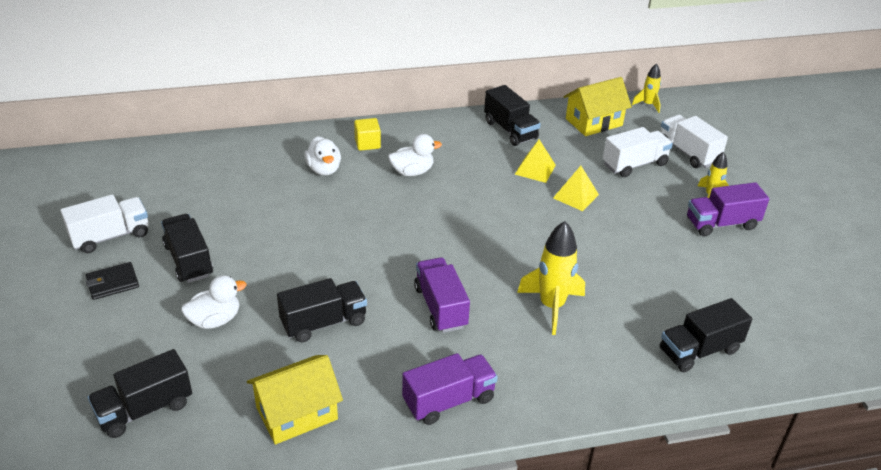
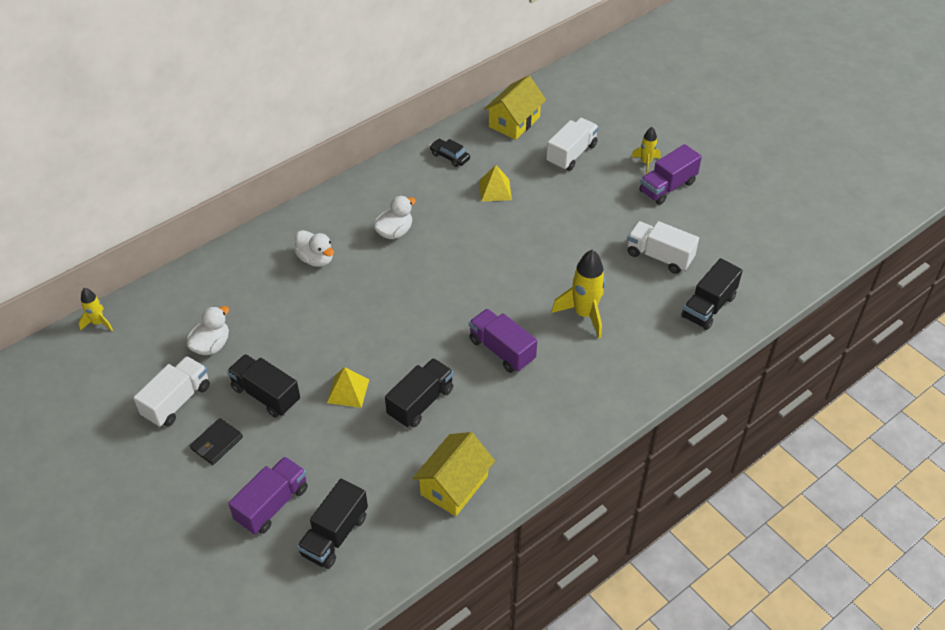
camera: 25 degrees left, 10 degrees up
(215, 320) = (331, 438): white duck -> white duck (211, 345)
(367, 143) = (335, 217): yellow cube -> none
(449, 401) = (558, 425): purple truck -> purple truck (272, 504)
(510, 130) = (450, 156): black truck -> black car
(576, 196) = (543, 204): yellow pyramid -> yellow pyramid (348, 391)
(648, 105) = (548, 87): yellow rocket -> yellow rocket (98, 323)
(688, 153) = (607, 126): white truck -> white truck (659, 256)

